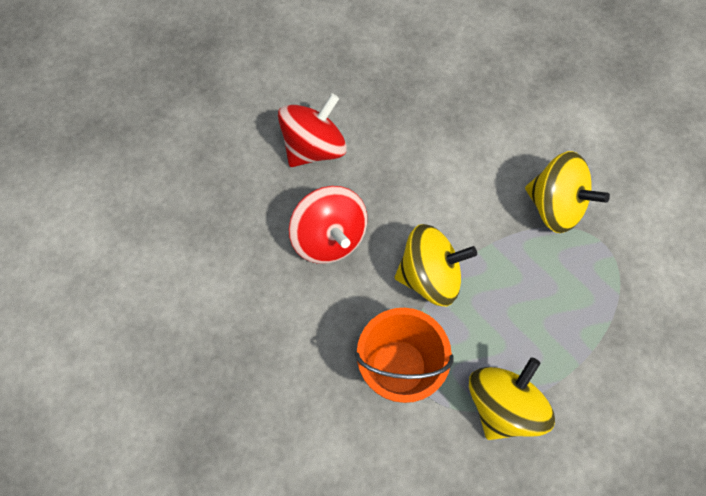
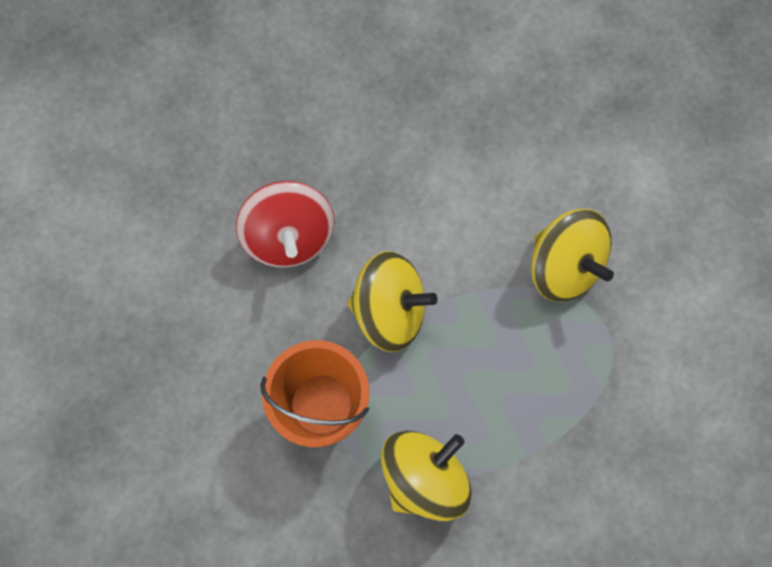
camera: 15 degrees right, 5 degrees up
(314, 147) = (303, 124): red spinning top -> none

